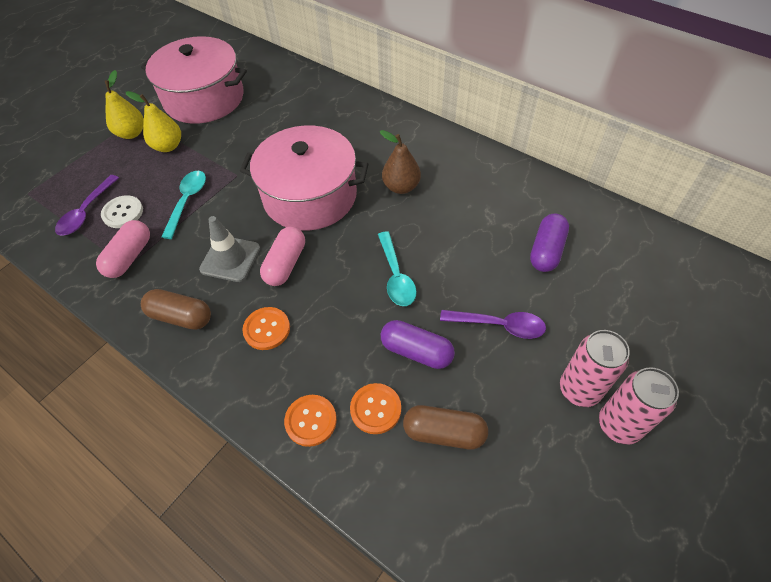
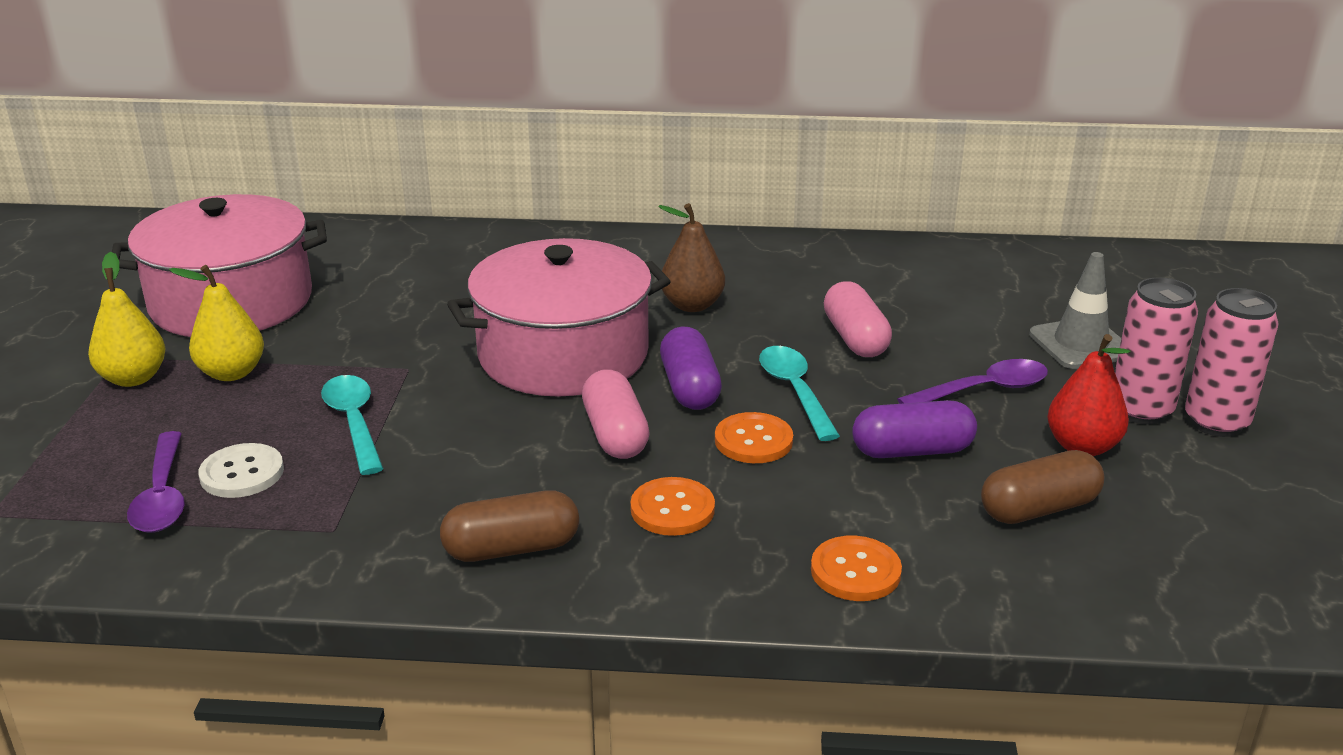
camera: 35 degrees left, 25 degrees down
(129, 257) = (325, 518): pink capsule -> pink capsule (855, 338)
(230, 259) = (516, 459): grey traffic cone -> grey traffic cone (1080, 344)
(375, 409) = (927, 524): orange button -> orange button (753, 440)
(396, 276) = (795, 391): turquoise spoon -> turquoise spoon turned 150 degrees counterclockwise
(514, 399) = (1082, 447): none -> red pear
(546, 251) = (957, 306): purple capsule -> purple capsule (689, 388)

